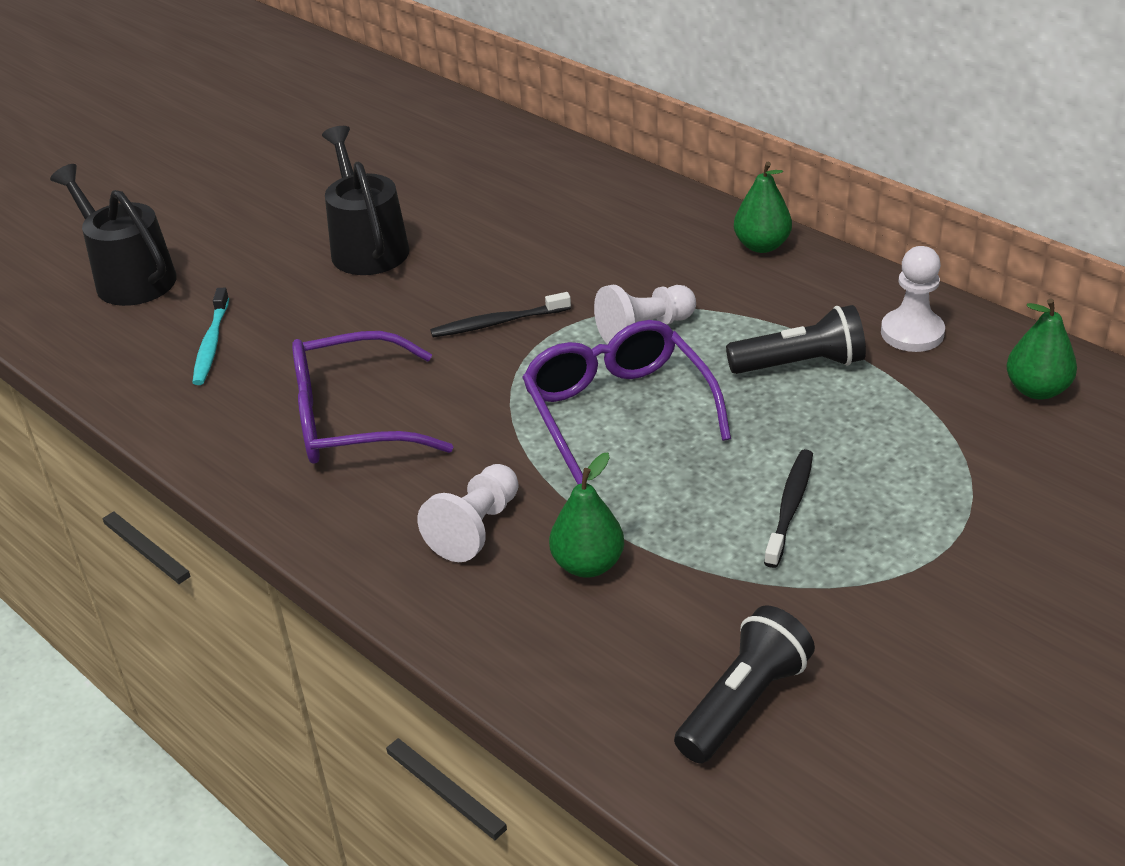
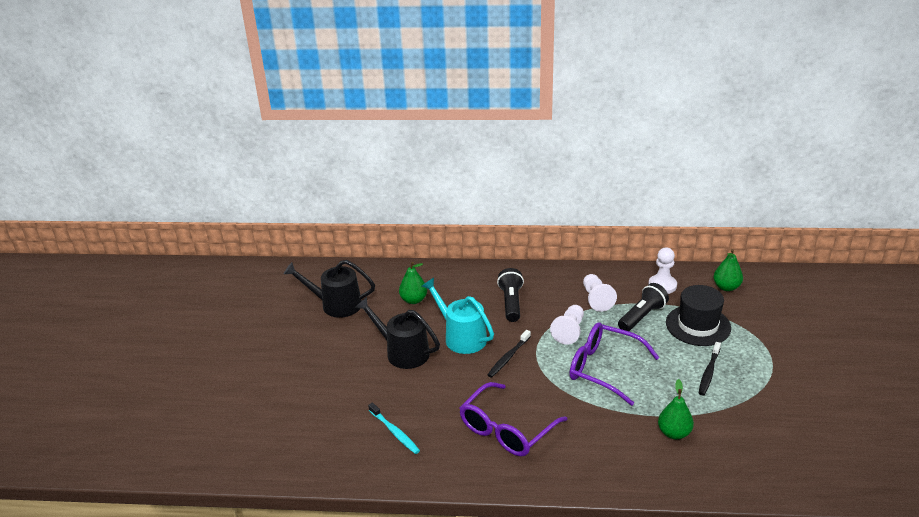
camera: 40 degrees left, 5 degrees down
(130, 278) = (305, 423): black watering can -> black watering can (336, 304)
(473, 263) = (461, 337): none -> turquoise watering can
(475, 528) = (617, 444): white pawn -> white pawn (596, 299)
(743, 703) = (785, 449): black flashlight -> black flashlight (511, 303)
(761, 246) = (566, 275): green pear -> green pear (413, 300)
(790, 507) = (709, 372): black toothbrush -> black toothbrush turned 135 degrees counterclockwise
(883, 425) = (698, 325): none -> black hat

